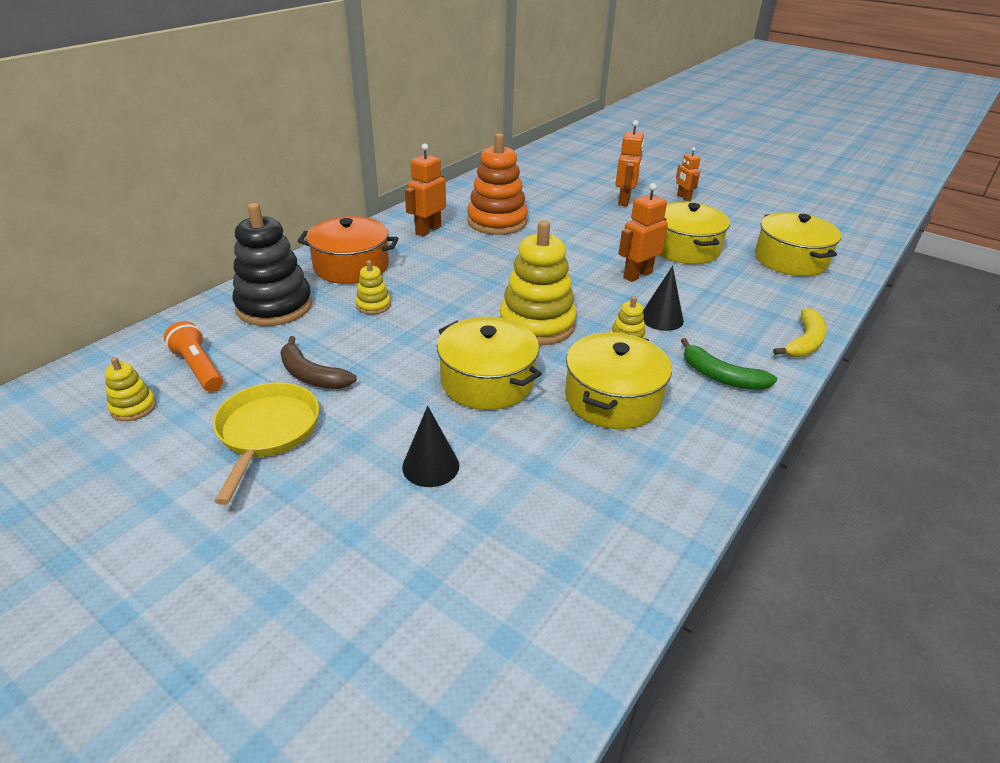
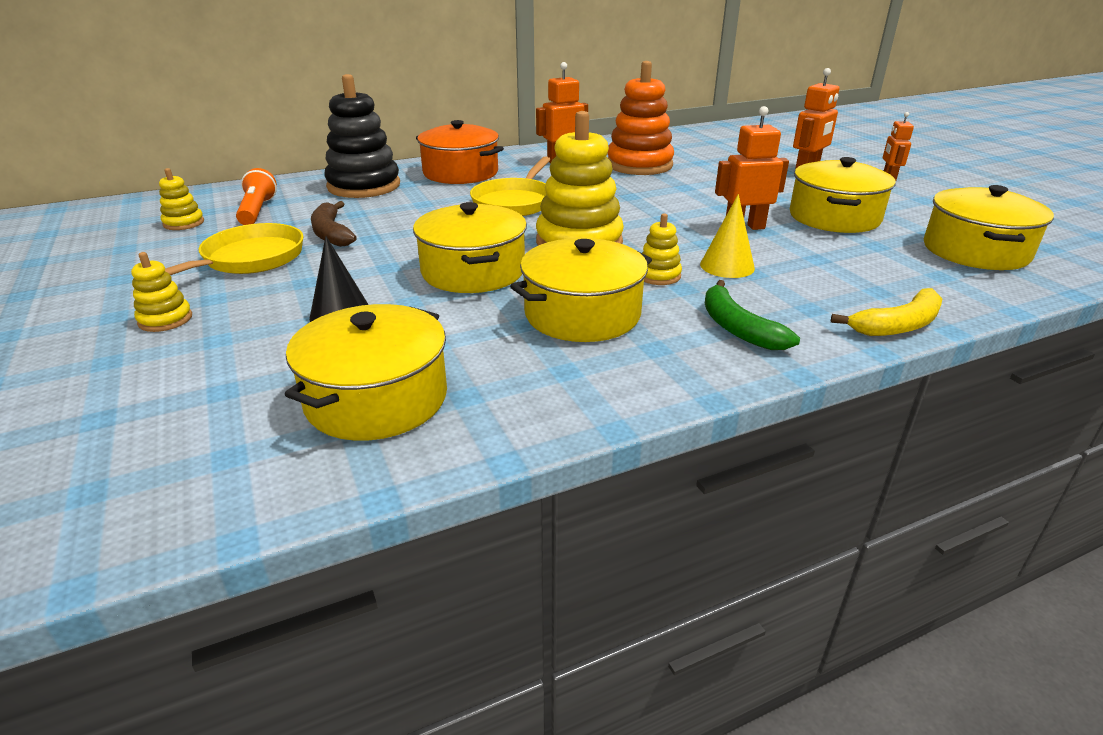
camera: 30 degrees right, 5 degrees down
(373, 305) = (444, 200): yellow stacking toy -> yellow stacking toy (165, 319)
(439, 291) = (514, 202): none -> yellow pan
(554, 537) = (377, 399): none -> yellow pot
(661, 318) = (727, 266): black cone -> yellow cone

